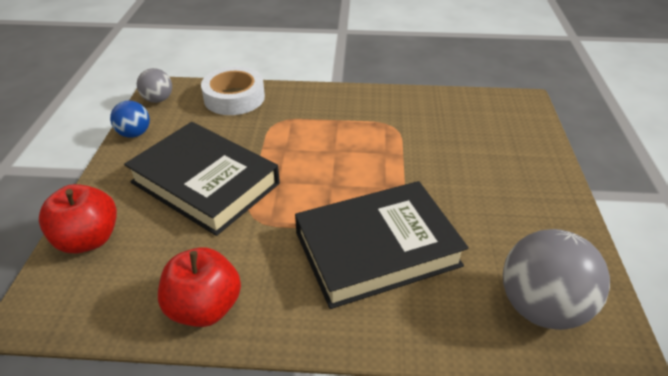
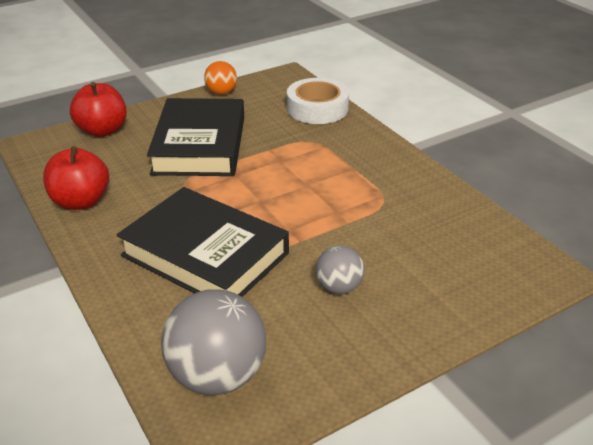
camera: 55 degrees right, 5 degrees down
(135, 134) = (221, 92): blue ball -> orange ball
(158, 100) = (272, 81): grey ball -> grey ball (339, 287)

